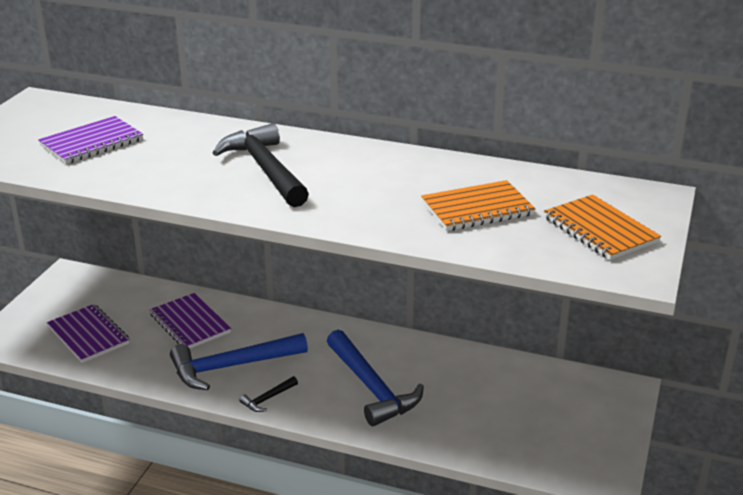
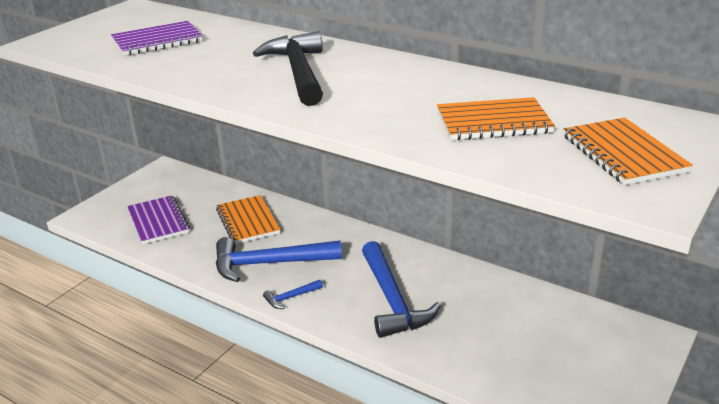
camera: 15 degrees right, 0 degrees up
(190, 323) = (248, 221): purple notebook -> orange notebook
(267, 399) = (290, 297): black hammer -> blue hammer

